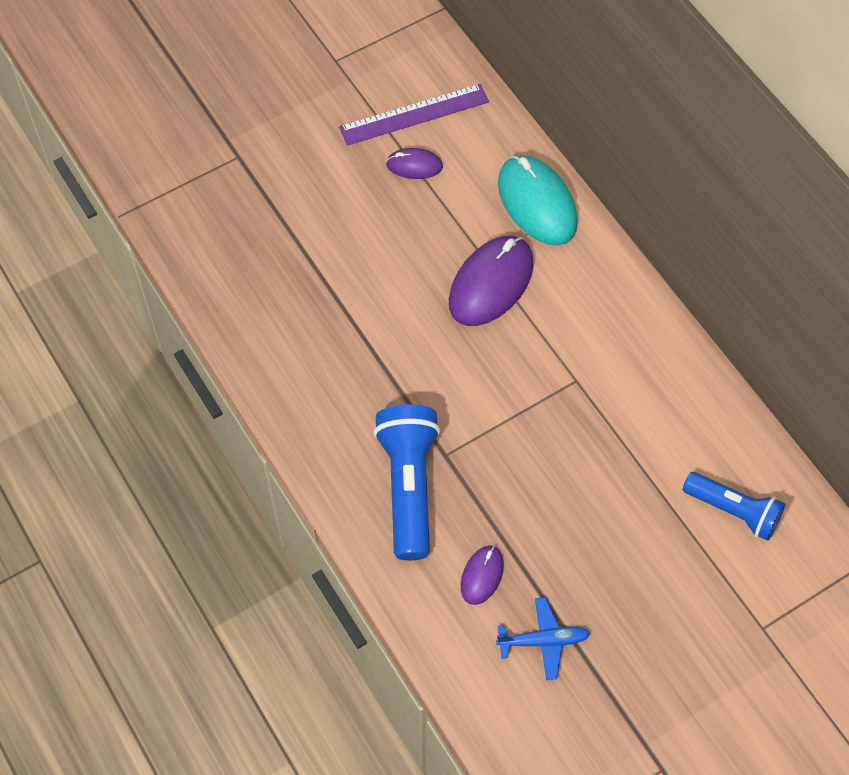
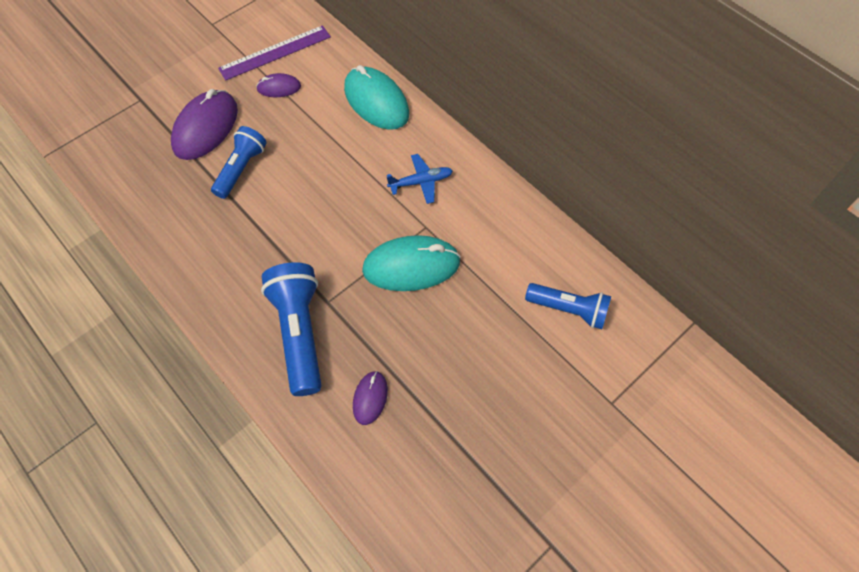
camera: 10 degrees left, 0 degrees up
(357, 270) = (241, 169): none -> blue flashlight
(491, 283) = (348, 164): purple mouse -> purple mouse (206, 128)
(543, 641) = (429, 446): blue plane -> blue plane (420, 182)
(551, 427) = (411, 266): none -> turquoise mouse

